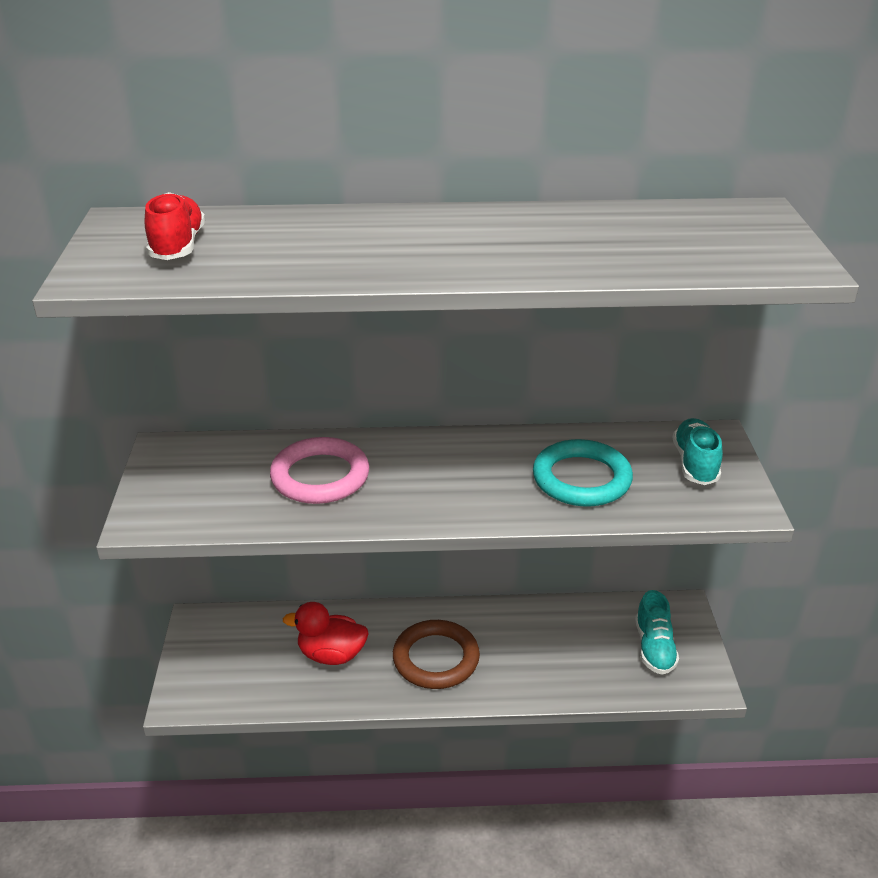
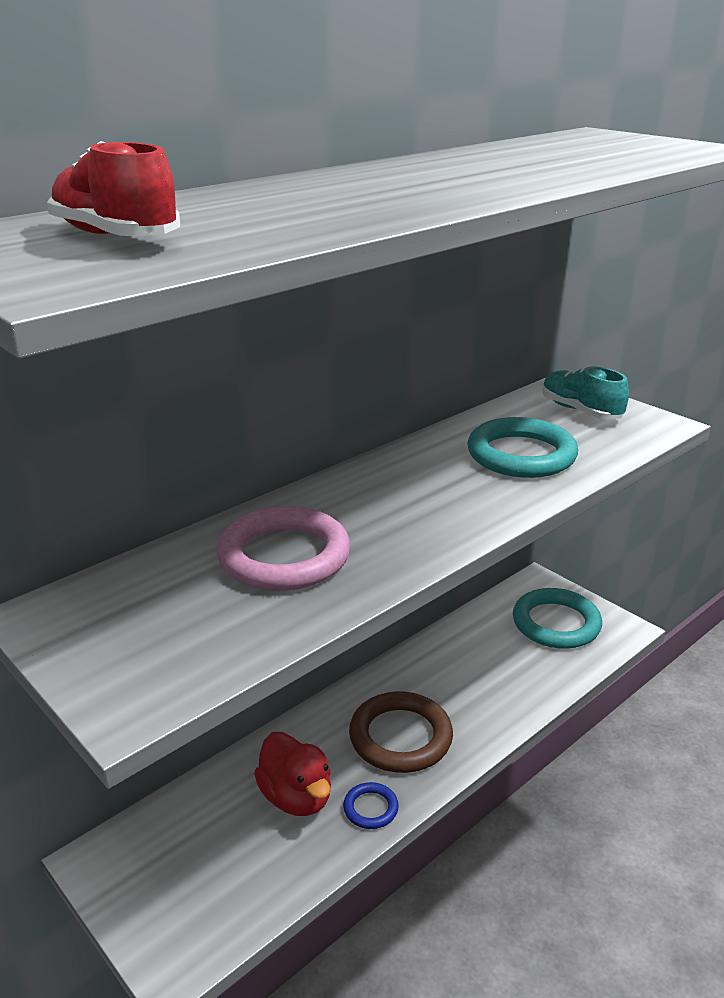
camera: 40 degrees left, 5 degrees down
(331, 655) = (296, 797): red duck -> red duck turned 90 degrees counterclockwise
(366, 690) = (370, 808): none -> blue ring
(654, 648) = (556, 623): turquoise shoe -> turquoise ring

